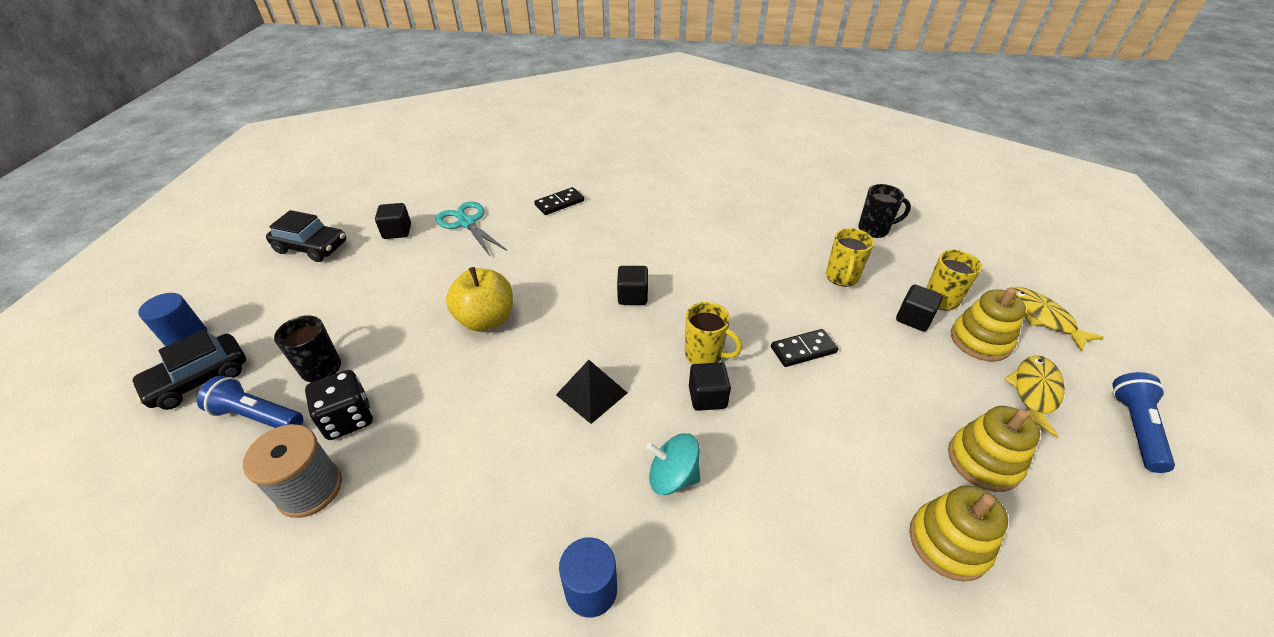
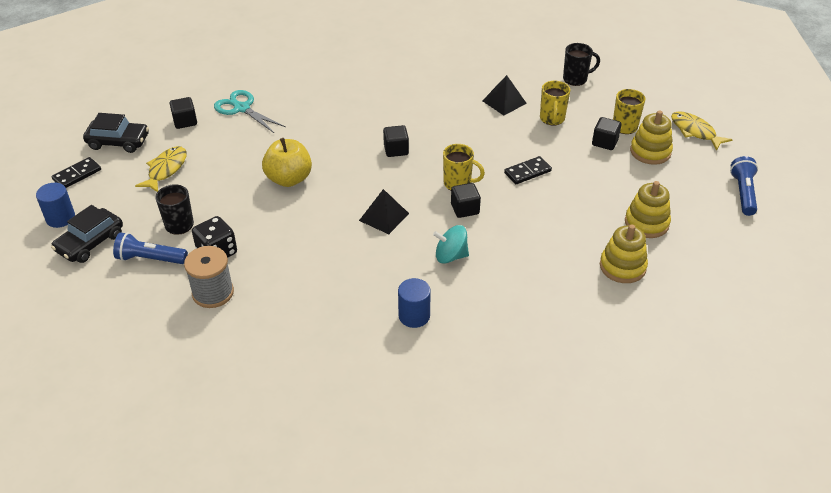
camera: 10 degrees left, 0 degrees up
(559, 203) = (314, 83): black domino -> black domino (77, 175)
(781, 248) = (504, 102): none -> black pyramid
(1034, 392) = (683, 180): yellow fish -> yellow fish (166, 169)

